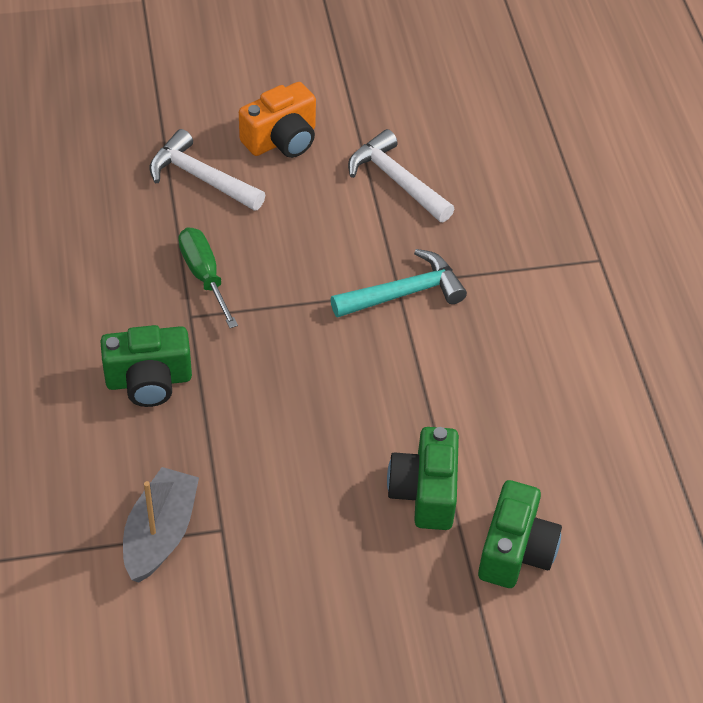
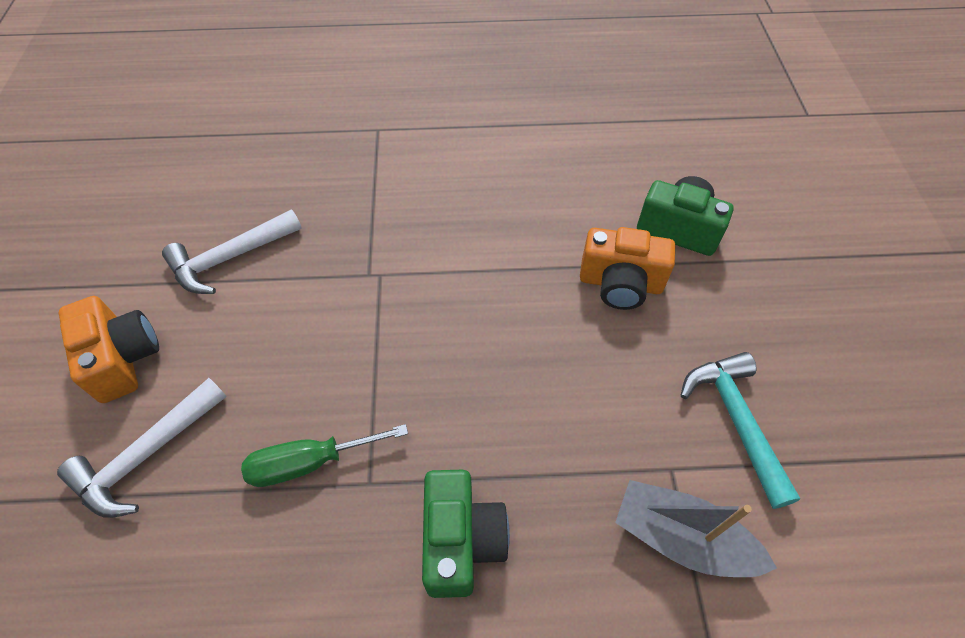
camera: 80 degrees left, 5 degrees up
(404, 293) = (382, 270): turquoise hammer -> turquoise hammer (735, 420)
(425, 492) = (620, 283): green camera -> orange camera

